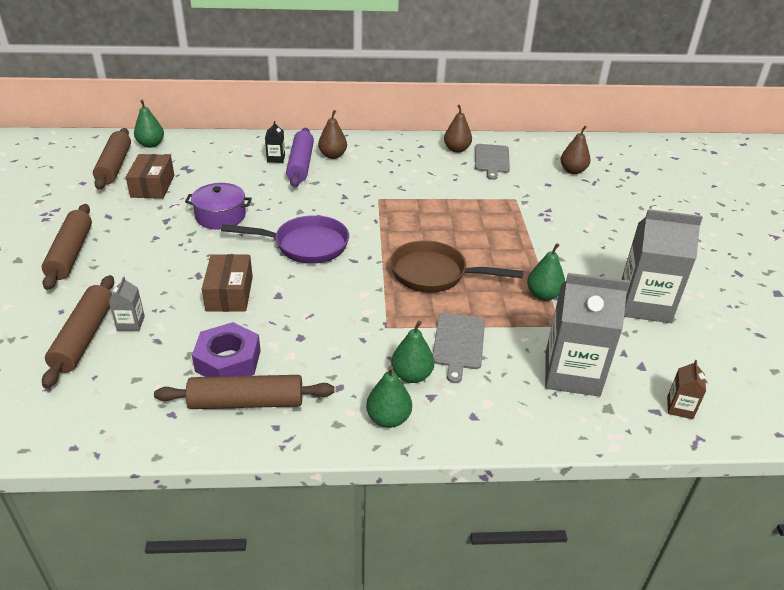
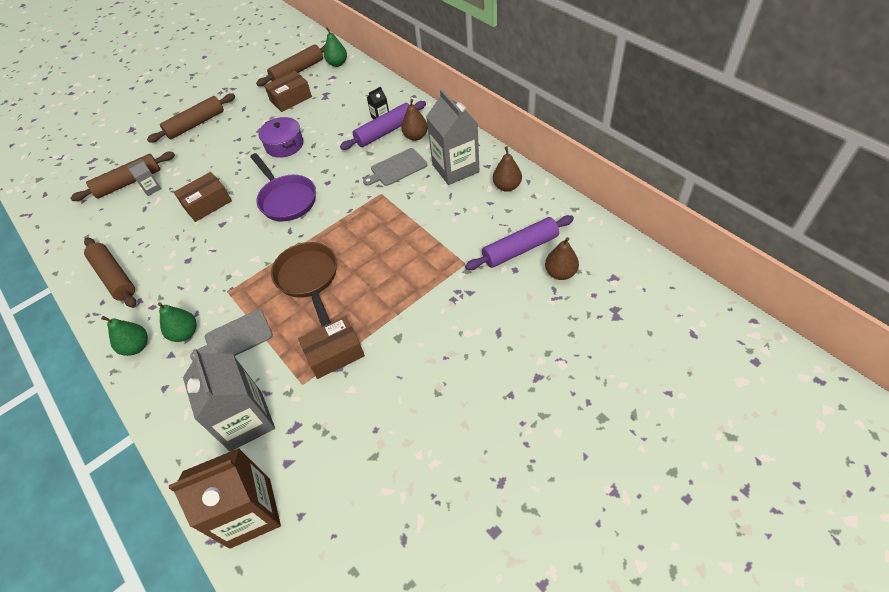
camera: 60 degrees right, 15 degrees up
(228, 361) = (145, 246): purple nut -> none
(492, 160) = (515, 215): grey cutting board -> grey cutting board (397, 168)
(530, 173) = (520, 249): none -> purple rolling pin
(543, 295) = (334, 354): green pear -> brown box
(644, 305) = (377, 427): grey carton -> grey carton (455, 168)
(680, 408) = (250, 512): brown carton -> brown carton, size x2.29

